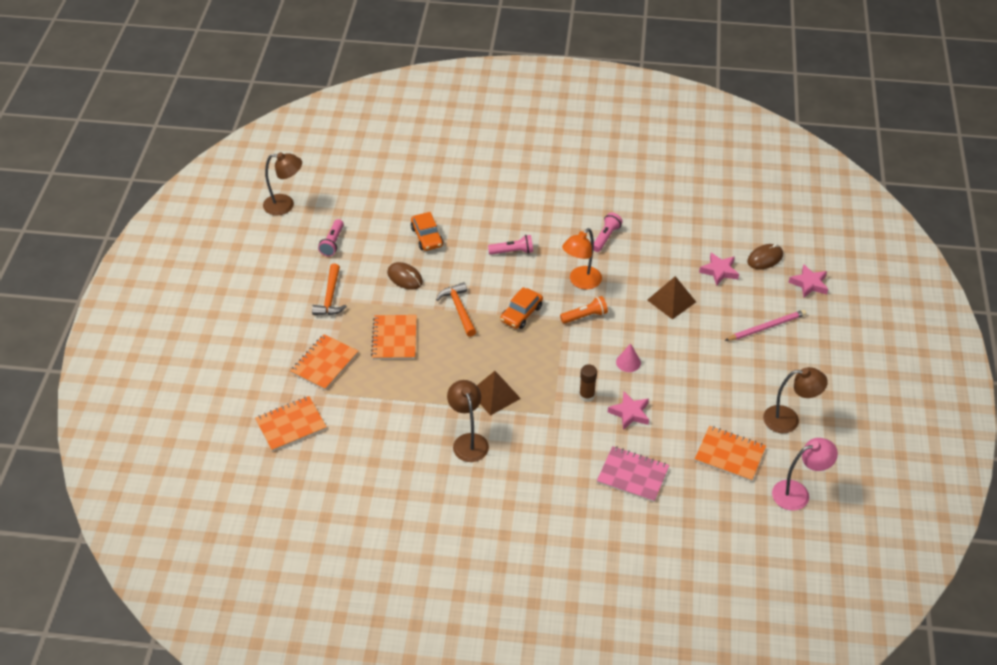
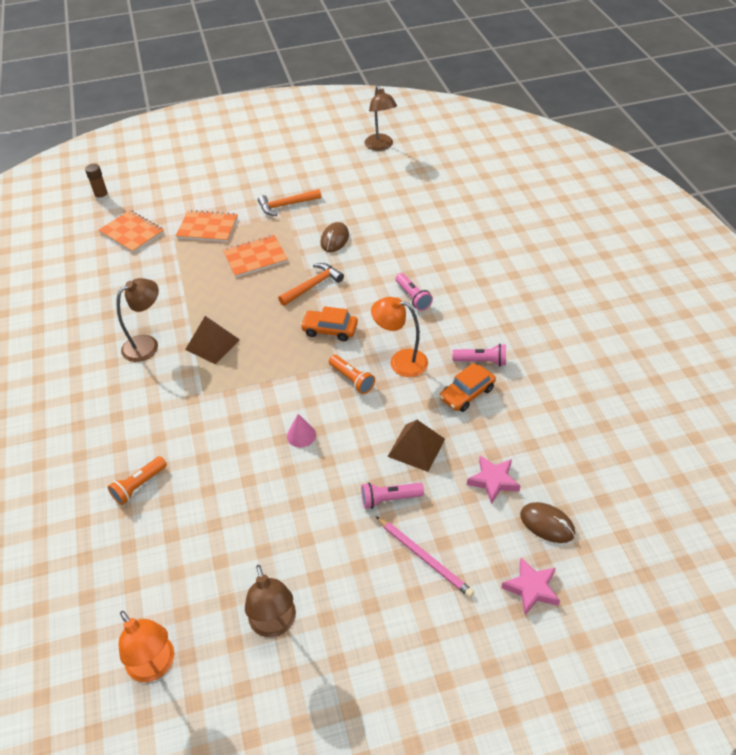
camera: 70 degrees right, 0 degrees up
(333, 243) = (352, 185): pink flashlight -> pink flashlight (389, 499)
(427, 237) = (396, 235): orange car -> orange car (467, 394)
(586, 396) = (238, 414): brown glue stick -> brown glue stick (102, 197)
(630, 413) = (227, 458): pink star -> none
(632, 475) = (139, 486): pink notebook -> orange flashlight
(729, 455) = (196, 572): orange notebook -> none
(798, 493) = (155, 666): pink lamp -> orange lamp

